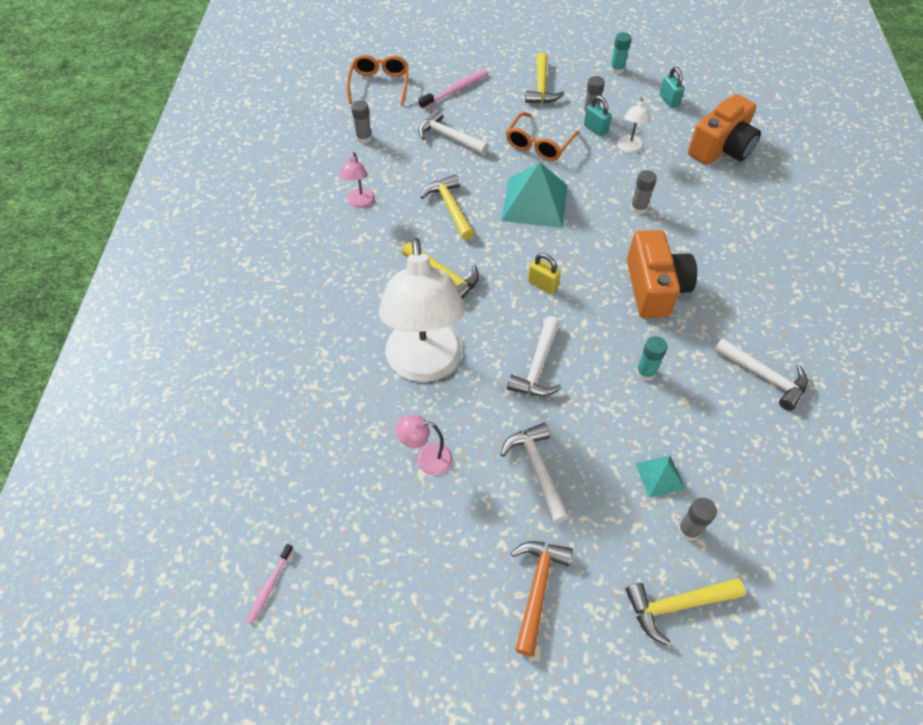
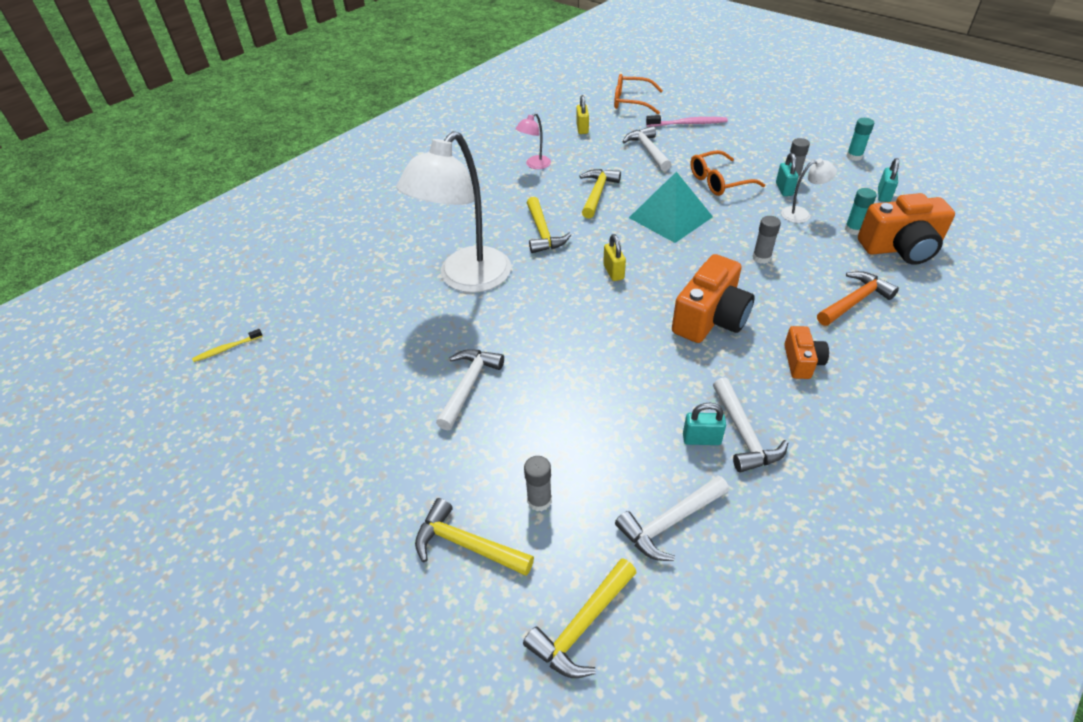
camera: 40 degrees right, 10 degrees down
(270, 586) = (227, 349): pink toothbrush -> yellow toothbrush
(364, 138) = (582, 129): grey glue stick -> yellow padlock
(379, 85) = (631, 101): orange glasses -> orange glasses turned 120 degrees counterclockwise
(426, 458) = (401, 334): pink lamp -> none
(537, 367) = (546, 322): white hammer -> white hammer (669, 523)
(537, 588) = (379, 460): orange hammer -> orange hammer (855, 301)
(541, 87) = (766, 145): yellow hammer -> yellow hammer (581, 626)
(629, 148) = (801, 214): white lamp -> white lamp turned 150 degrees counterclockwise
(645, 372) = (632, 372): turquoise glue stick -> turquoise glue stick (853, 229)
(660, 476) = (559, 448): turquoise pyramid -> none
(743, 399) = (701, 439): none -> turquoise padlock
(746, 290) = (801, 362): none -> orange camera

